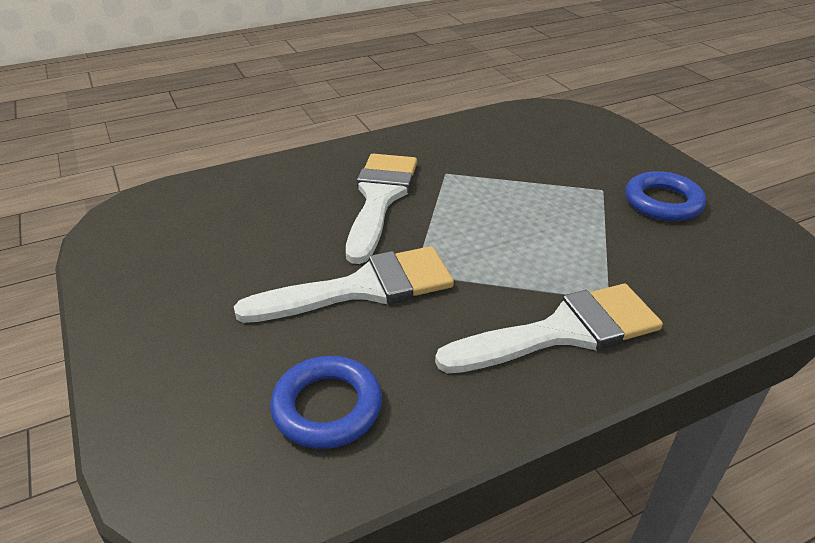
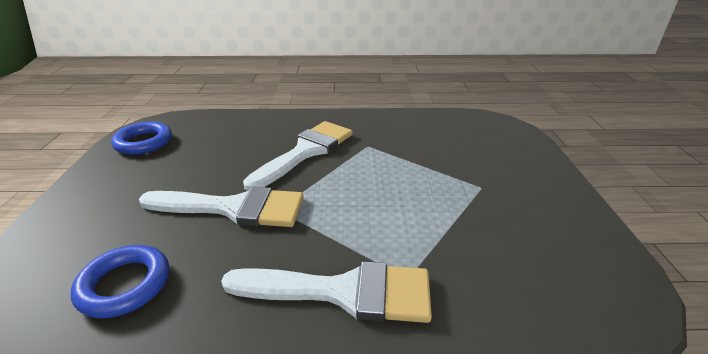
camera: 25 degrees right, 5 degrees down
(663, 202) = (528, 211): blue ring -> blue ring (144, 142)

